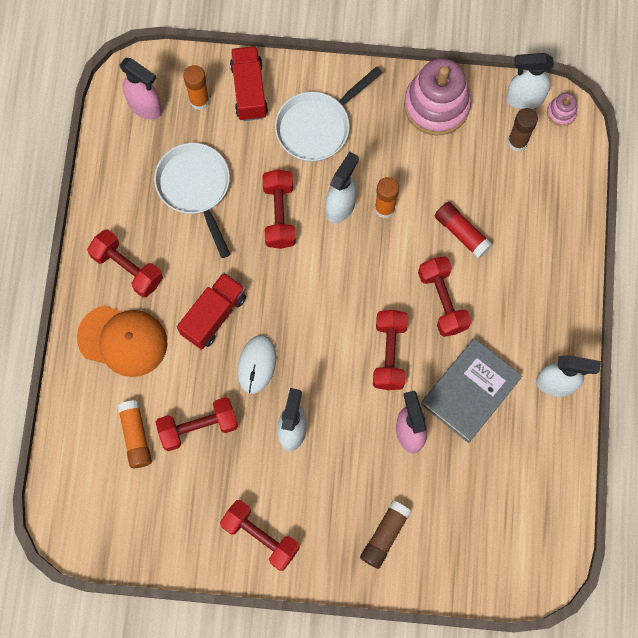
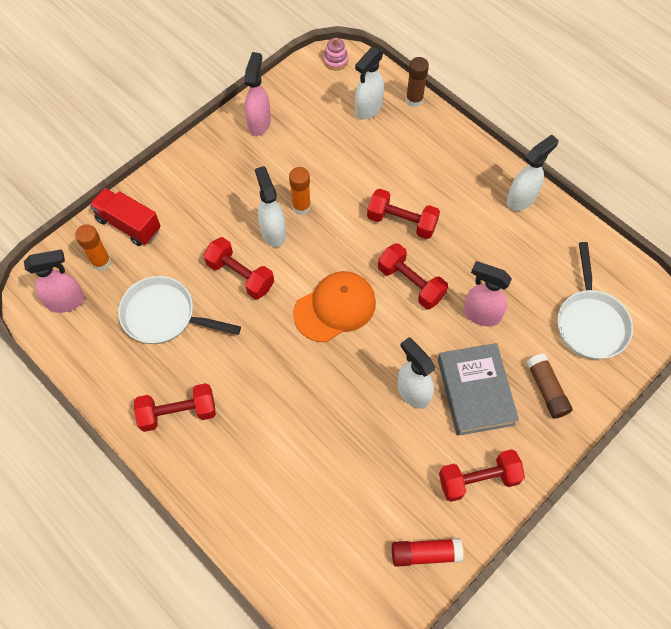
camera: 50 degrees left, 10 degrees down
(123, 340) = (232, 462): orange cap -> orange cap (335, 307)
(136, 436) = (318, 513): orange glue stick -> none
(198, 427) = (352, 458): red dumbbell -> none
(214, 315) = (274, 379): red truck -> none
(256, 364) = (339, 378): white mouse -> none
(317, 126) = (200, 203): white pan -> white pan (590, 322)
(436, 105) = (259, 123): pink stacking toy -> pink spray bottle
(461, 233) = (363, 174): red glue stick -> red glue stick (425, 553)
(470, 392) = (483, 254): grey book -> grey book (475, 391)
(517, 142) = (331, 97): brown glue stick -> brown glue stick (414, 100)
(524, 99) = (305, 73): white spray bottle -> white spray bottle (368, 109)

